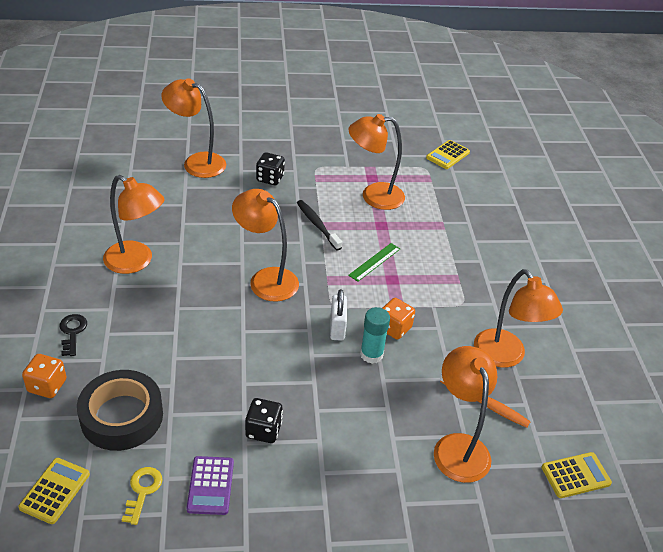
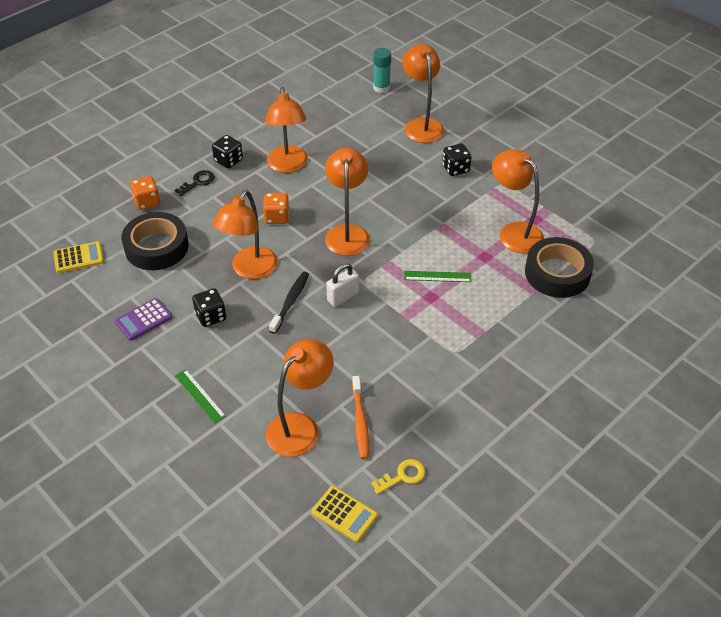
camera: 55 degrees right, 5 degrees up
(73, 294) = (228, 160): none -> black dice
(142, 491) = (112, 293): yellow key -> yellow key (402, 476)
(317, 225) = (437, 223): black toothbrush -> black toothbrush (290, 302)
(356, 498) = (200, 396): none -> green ruler
(371, 354) = (338, 330): turquoise glue stick -> turquoise glue stick (381, 88)
(394, 328) = (379, 327): orange dice -> orange dice (277, 217)
(438, 204) = (557, 273): none -> black tape
(448, 155) = (633, 244): yellow calculator -> none
(505, 356) = (425, 408): orange lamp -> orange lamp (250, 270)

